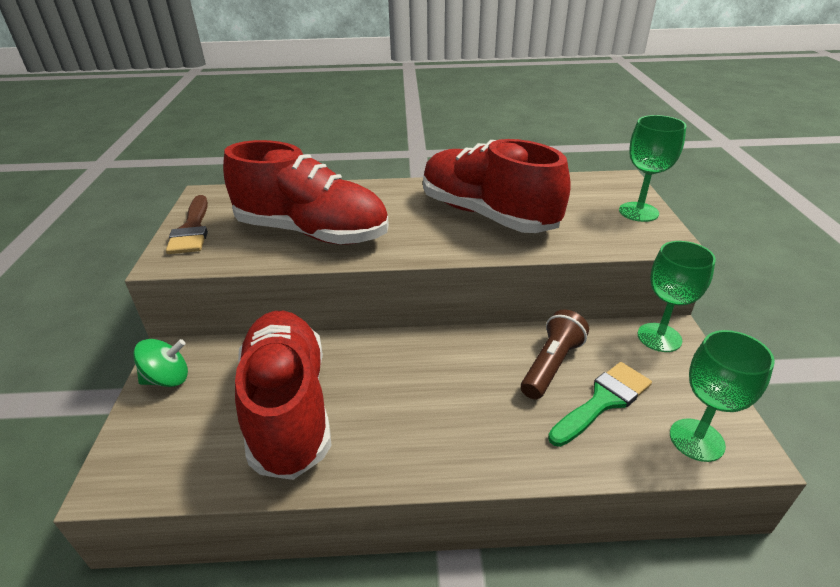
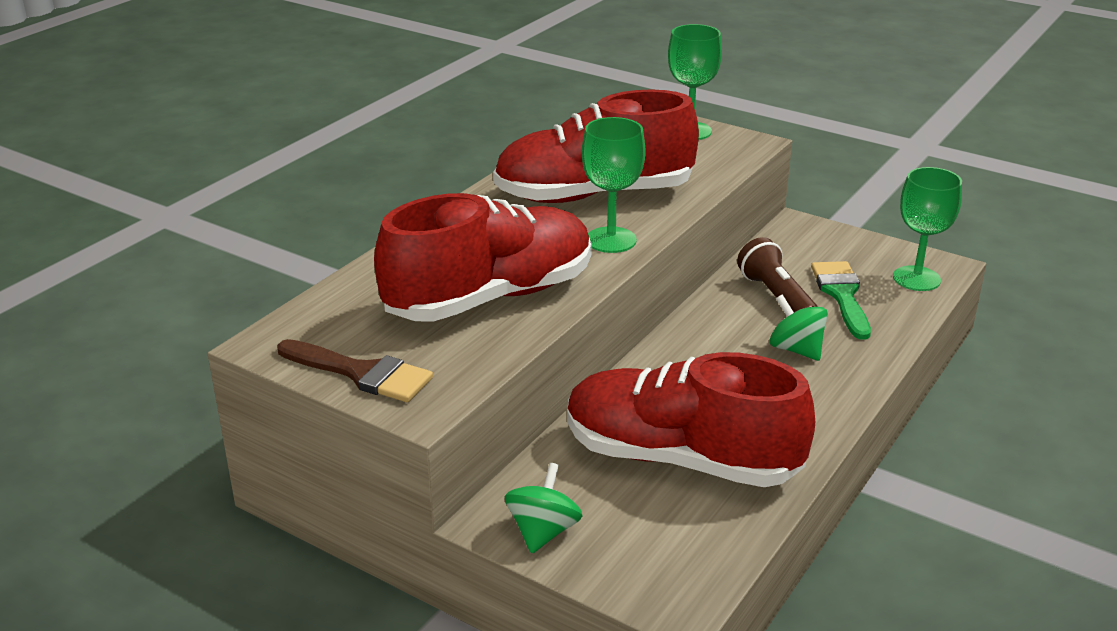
camera: 55 degrees left, 5 degrees down
(489, 408) = (796, 349): none -> green spinning top
(659, 337) = (797, 234): green goblet -> green goblet (611, 240)

